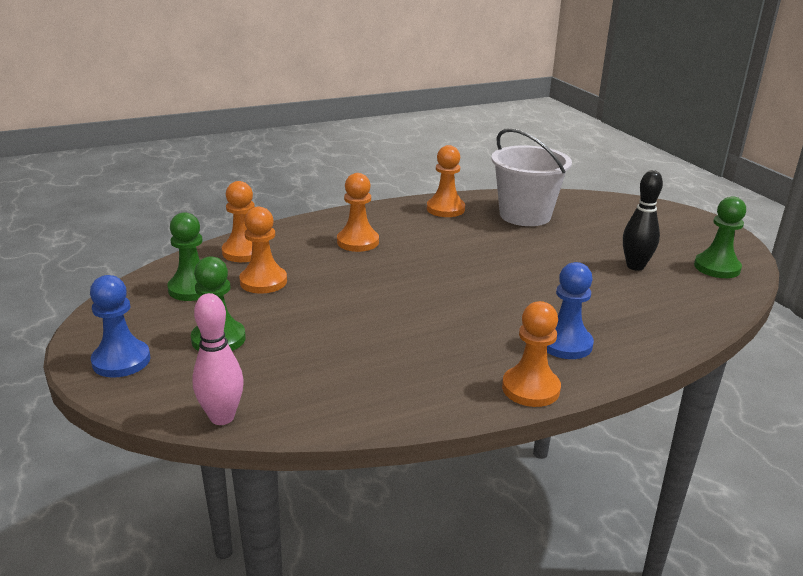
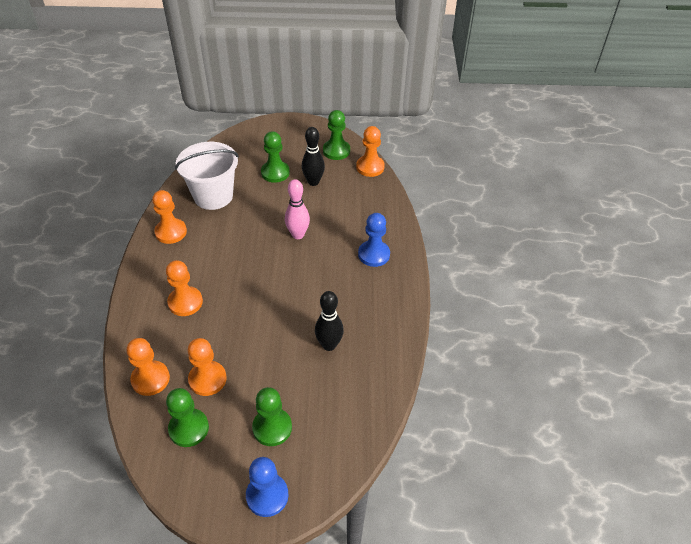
camera: 65 degrees left, 20 degrees up
(222, 417) = (363, 446): pink bowling pin -> pink bowling pin (298, 235)
(372, 347) = (329, 345): none -> black bowling pin
(530, 388) = (405, 289): orange pawn -> orange pawn (370, 167)
(613, 239) = (275, 173): none -> green pawn

